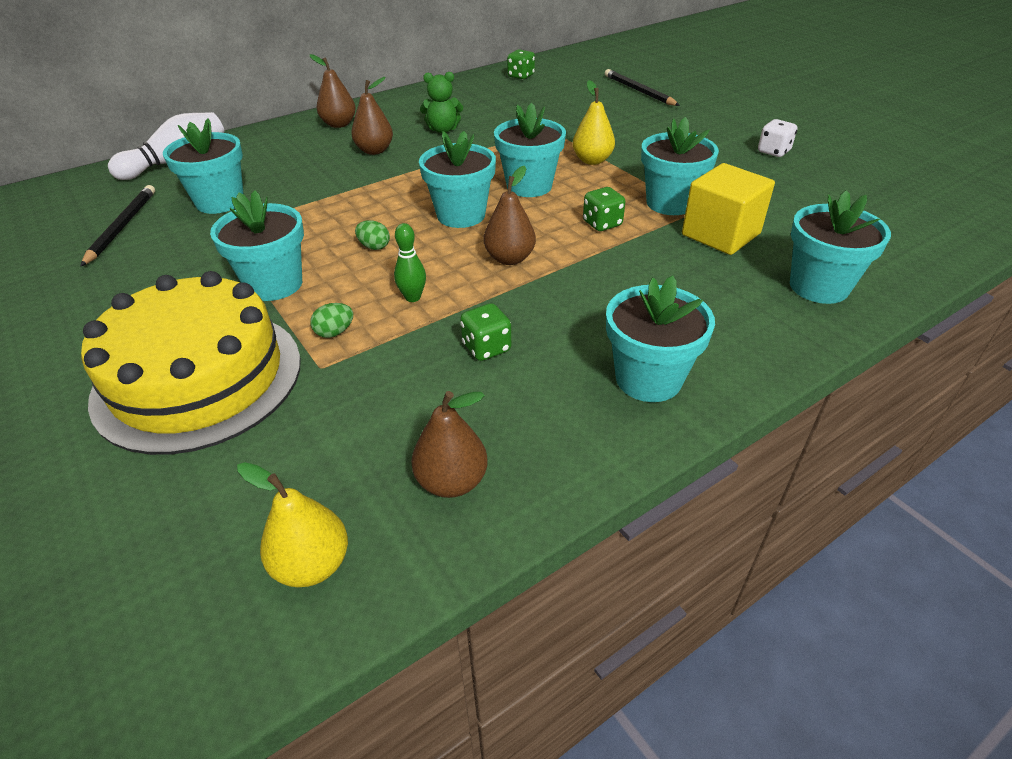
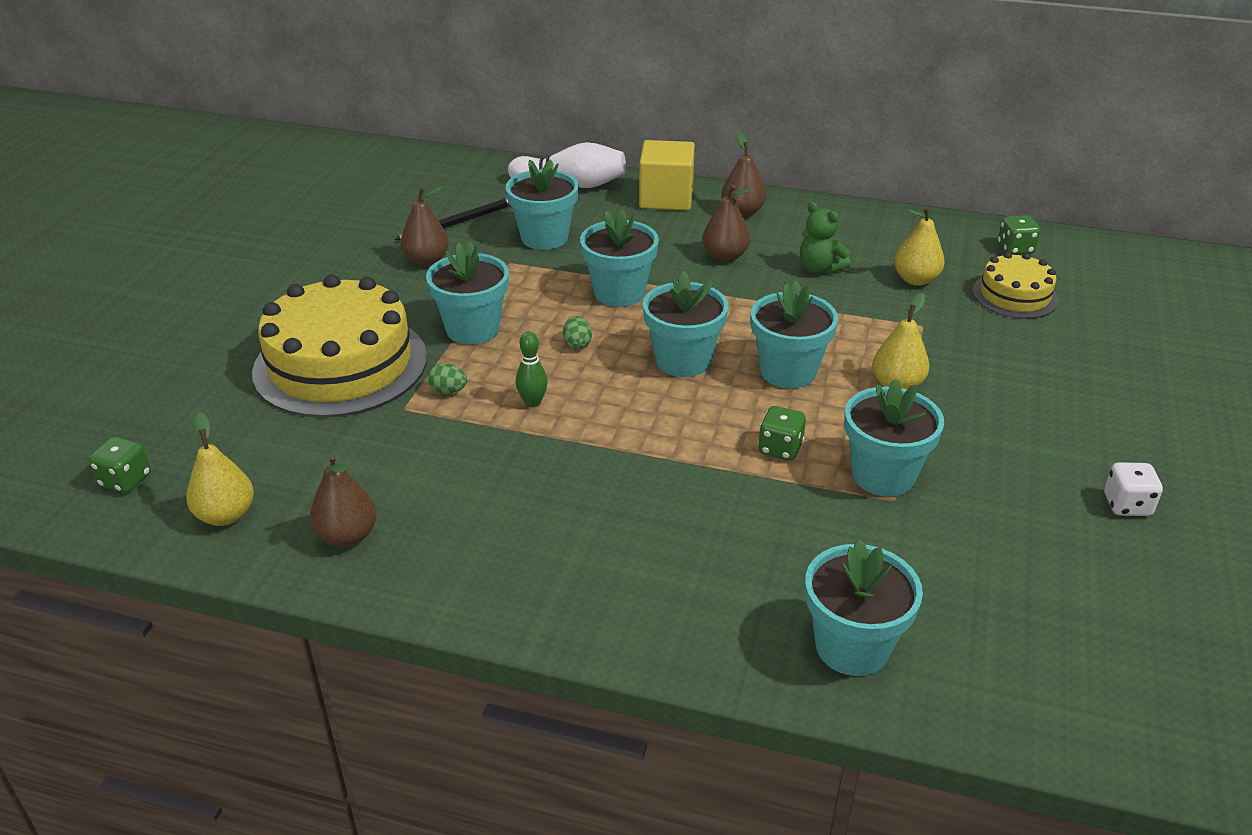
camera: 50 degrees right, 5 degrees down
(486, 348) = (510, 475): green dice -> green dice (125, 480)
(503, 111) = (916, 280): none -> yellow pear
(509, 258) = (649, 423): brown pear -> brown pear (427, 260)
(561, 95) = (1014, 295): none -> yellow cake
(639, 91) = (1120, 340): black pencil -> none
(648, 379) = (565, 585): turquoise flower pot -> turquoise flower pot (619, 293)
(720, 234) = (866, 536): yellow cube -> yellow cube (666, 198)

